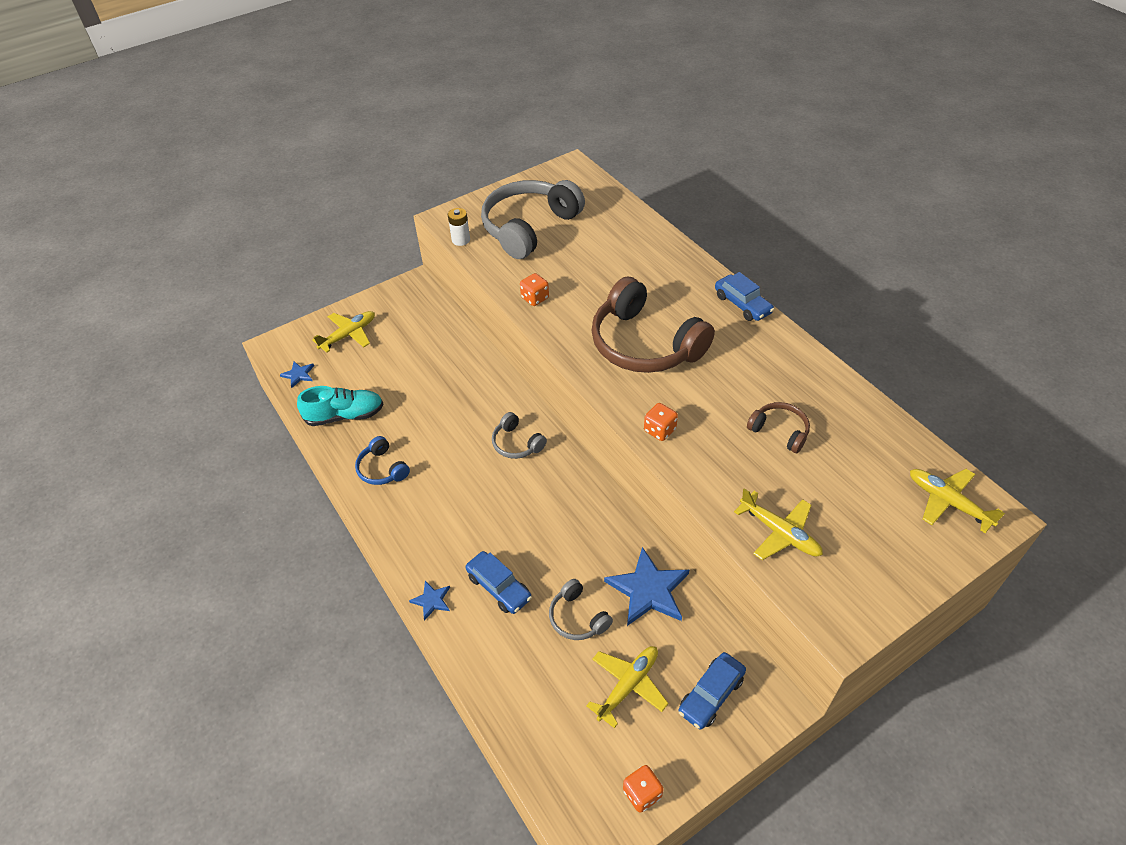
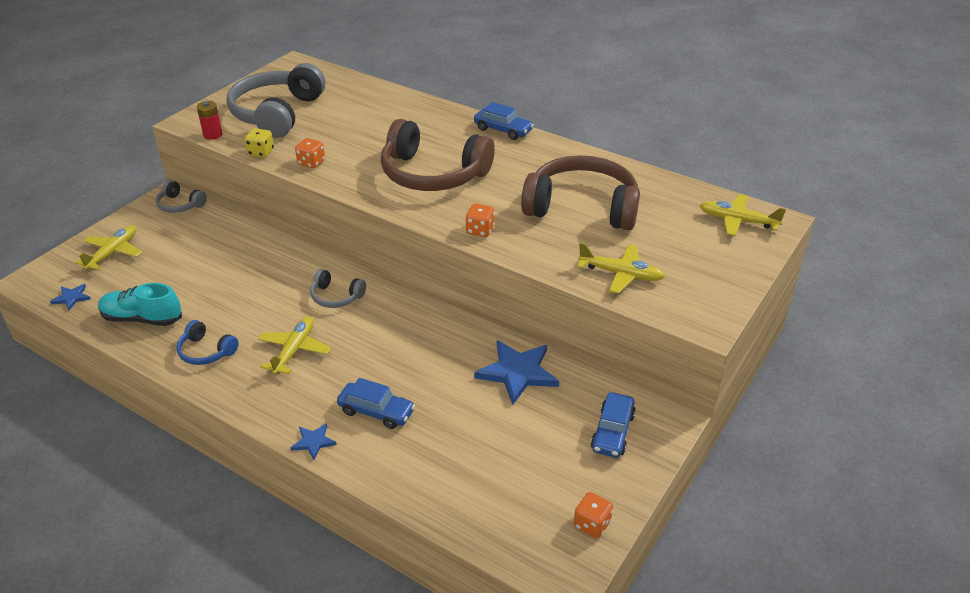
camera: 25 degrees left, 10 degrees down
(345, 415) = (142, 318): turquoise shoe -> turquoise shoe turned 135 degrees counterclockwise
(461, 240) = (213, 135): white battery -> red battery
(494, 273) = (261, 152): none -> yellow dice
(577, 617) = (464, 412): grey headphones -> grey headphones (180, 205)
(628, 686) = (537, 449): yellow plane -> yellow plane (294, 350)
(779, 431) = (582, 207): brown headphones -> brown headphones, size x2.14

